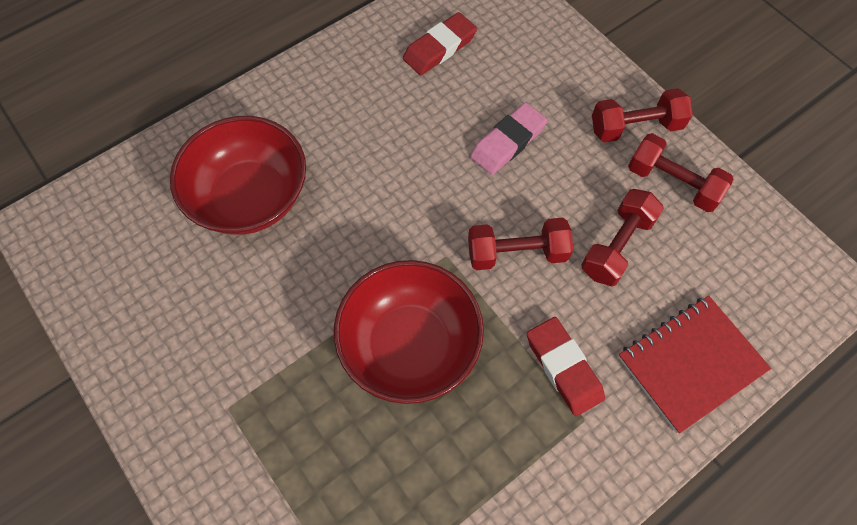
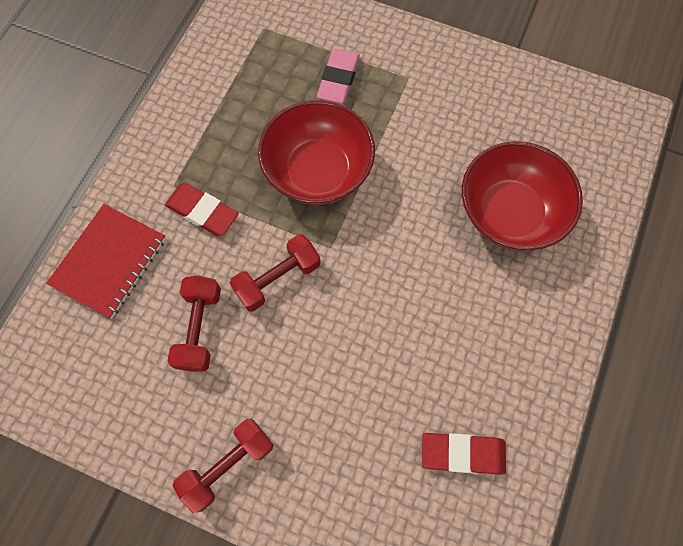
camera: 150 degrees right, 5 degrees up
(439, 48) = (462, 453): red eraser -> red eraser turned 75 degrees clockwise
(508, 142) = (338, 379): pink eraser -> pink eraser (338, 79)
(672, 183) = (172, 419): red dumbbell -> none

